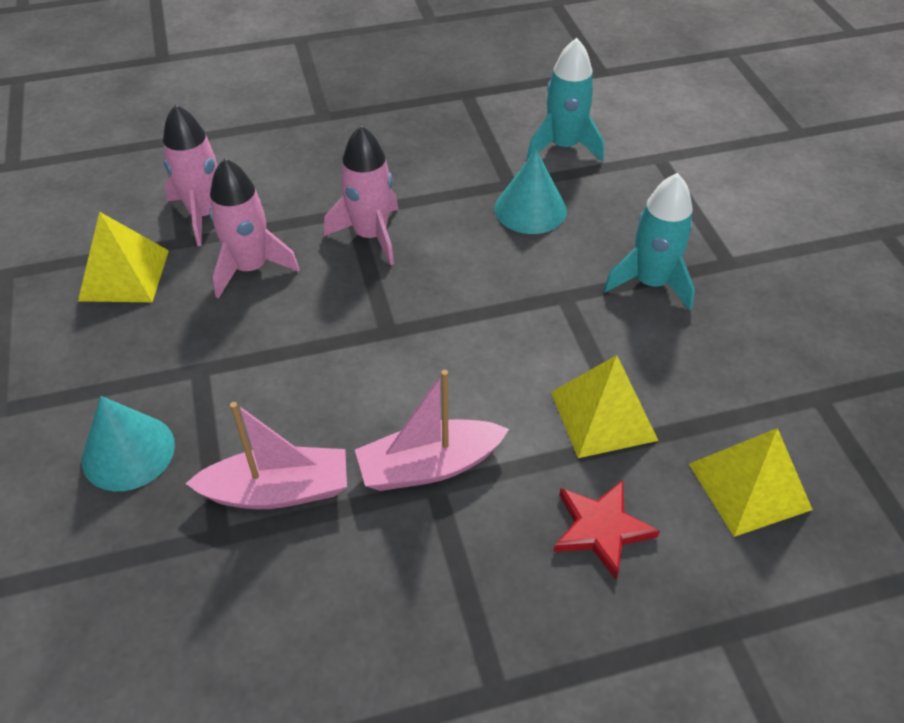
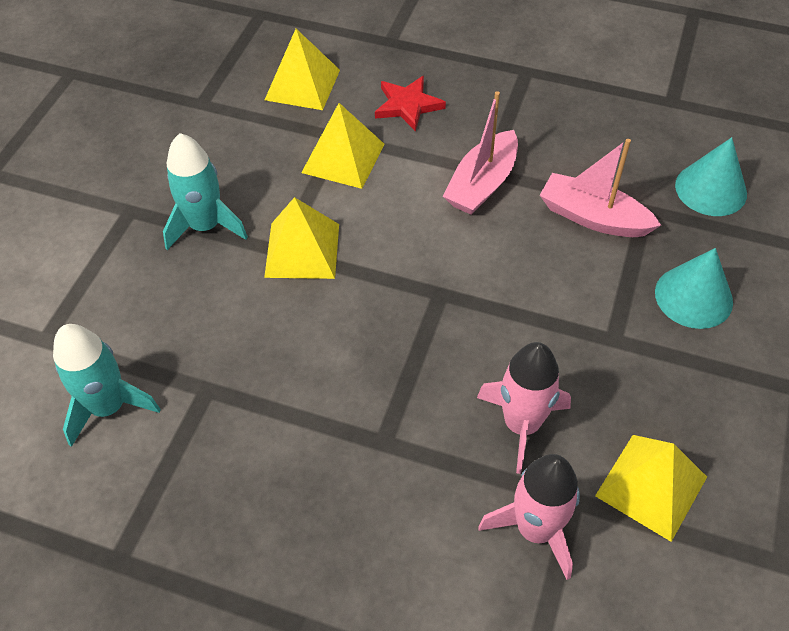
camera: 145 degrees left, 5 degrees up
(371, 235) = (386, 400): pink rocket -> none
(429, 466) = (482, 184): pink boat -> pink boat turned 105 degrees clockwise
(530, 209) = (220, 347): turquoise cone -> turquoise cone (711, 189)
(545, 305) = (302, 250): none -> yellow pyramid

